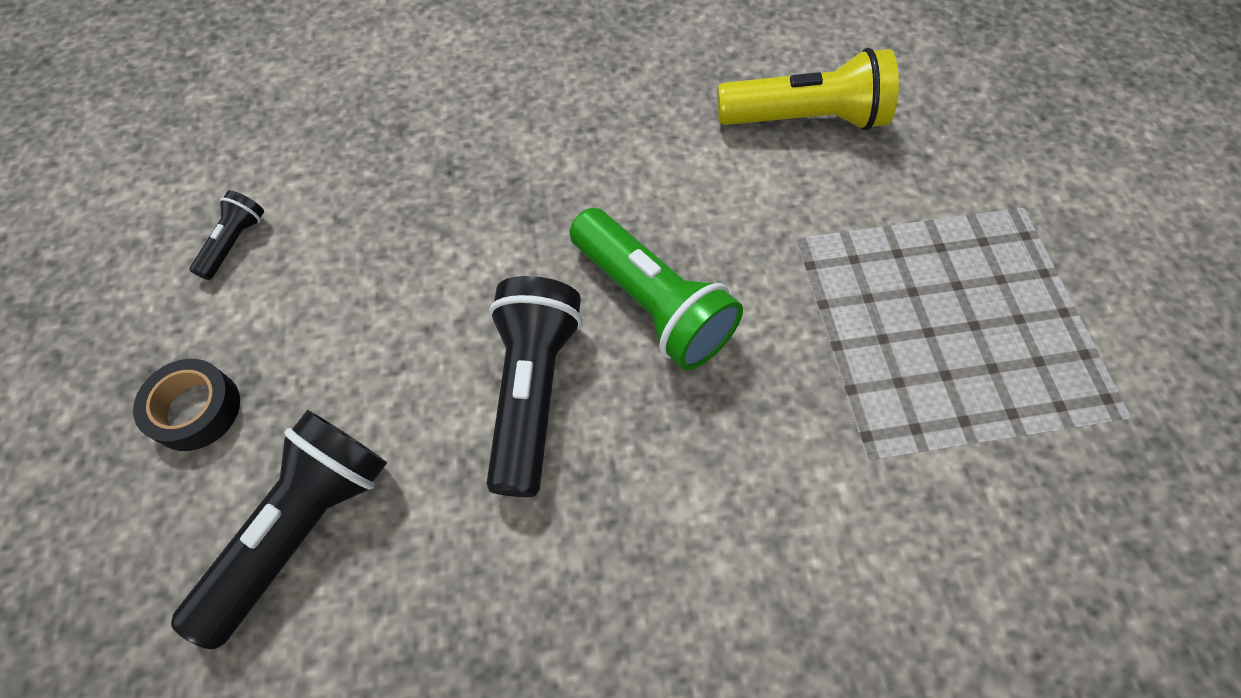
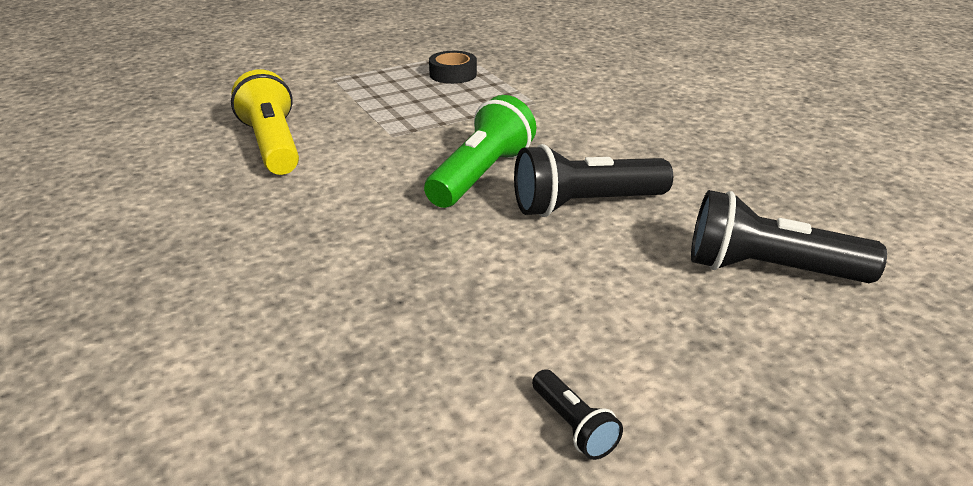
camera: 110 degrees left, 30 degrees down
(196, 410) = (753, 366): black tape -> black tape (453, 74)
(234, 243) = (573, 426): black flashlight -> black flashlight turned 120 degrees counterclockwise

